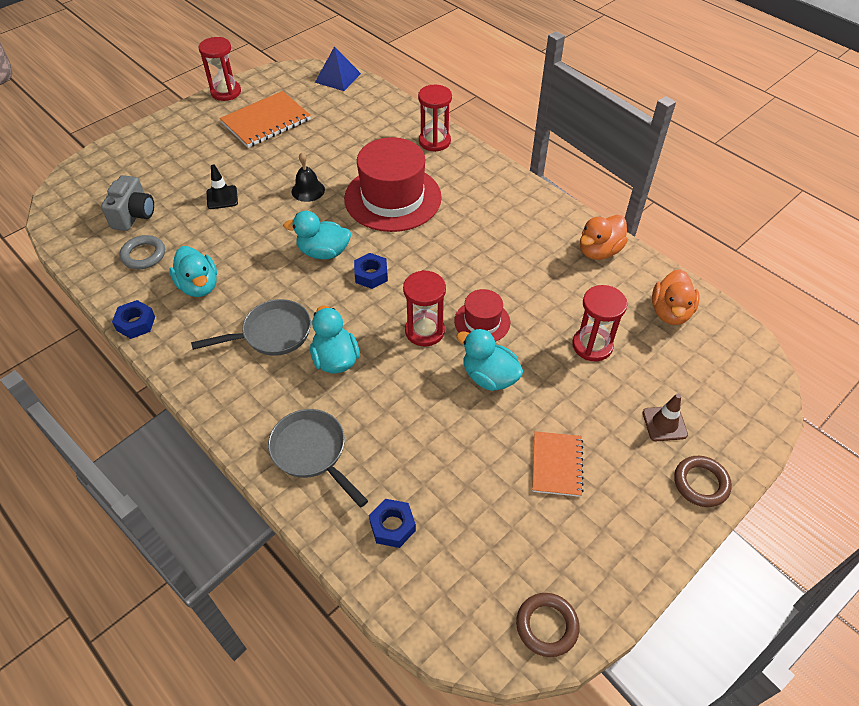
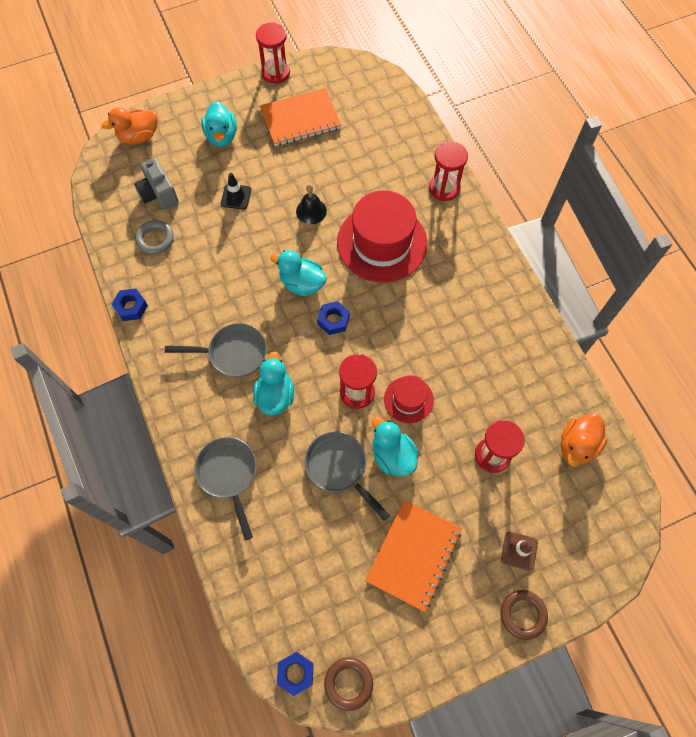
camera: 20 degrees right, 15 degrees up
(134, 215) = (159, 194): grey camera -> grey camera turned 120 degrees clockwise
(199, 286) = (190, 286): turquoise duck -> turquoise duck (221, 136)
(337, 78) = (383, 83): blue pyramid -> none
(392, 526) = (266, 560): blue nut -> blue nut (295, 673)
(437, 406) = (339, 468): none -> grey pan
(557, 464) = (413, 555): orange notebook -> orange notebook, size x1.60
(599, 251) = (543, 360): orange duck -> orange duck (139, 136)

